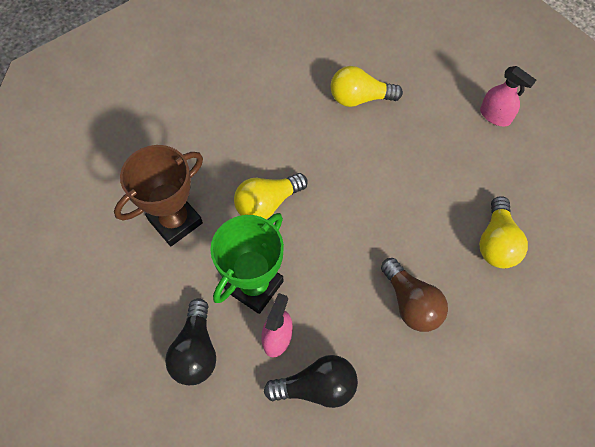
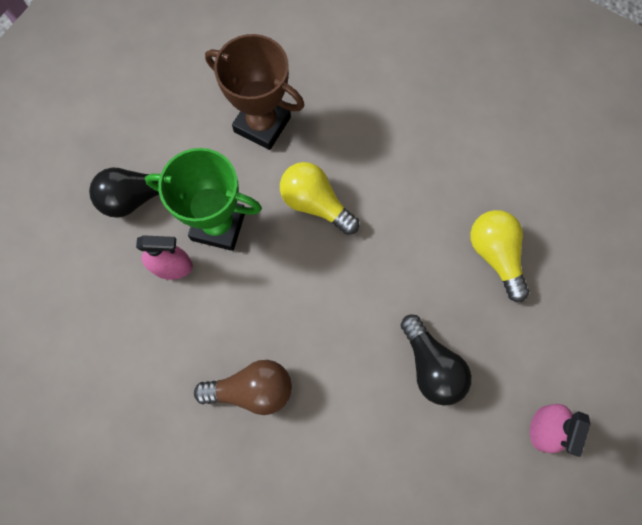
camera: 70 degrees right, 10 degrees up
(317, 387) = (134, 321): black light bulb -> black light bulb (431, 366)
(411, 303) = (252, 390): brown light bulb -> brown light bulb turned 135 degrees counterclockwise
(496, 243) = (360, 469): yellow light bulb -> none

